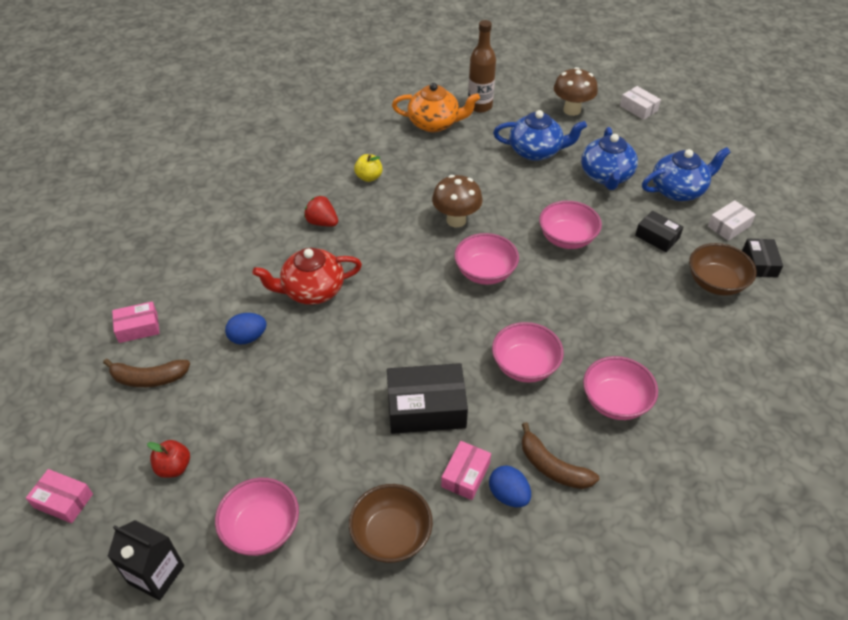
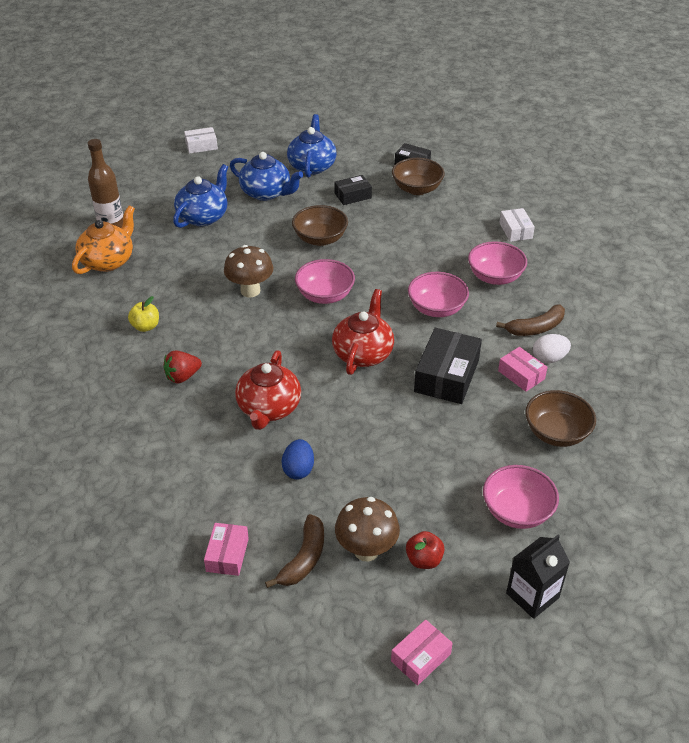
camera: 65 degrees left, 5 degrees down
(420, 330) = (363, 353): none -> red teapot
(508, 495) = (549, 358): blue egg -> white egg
(567, 238) = (320, 239): pink bowl -> brown bowl
(572, 110) = (169, 179): brown mushroom -> brown mushroom (366, 550)
(729, 226) = (367, 160): white box -> white box (515, 230)

